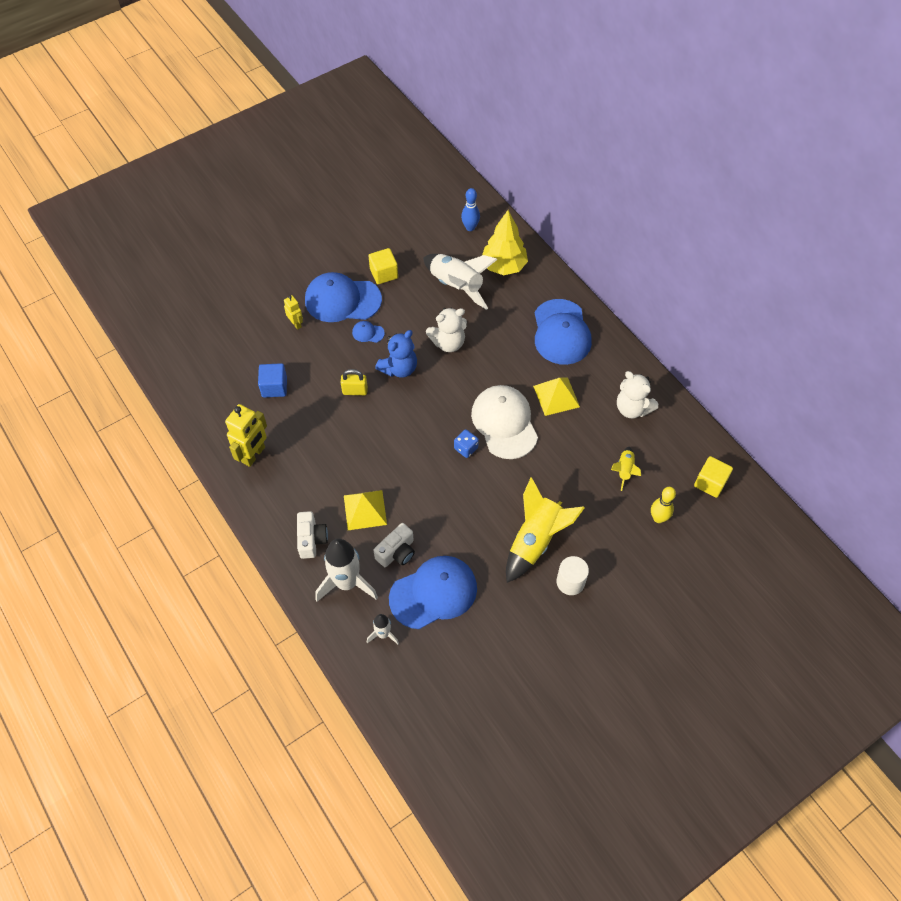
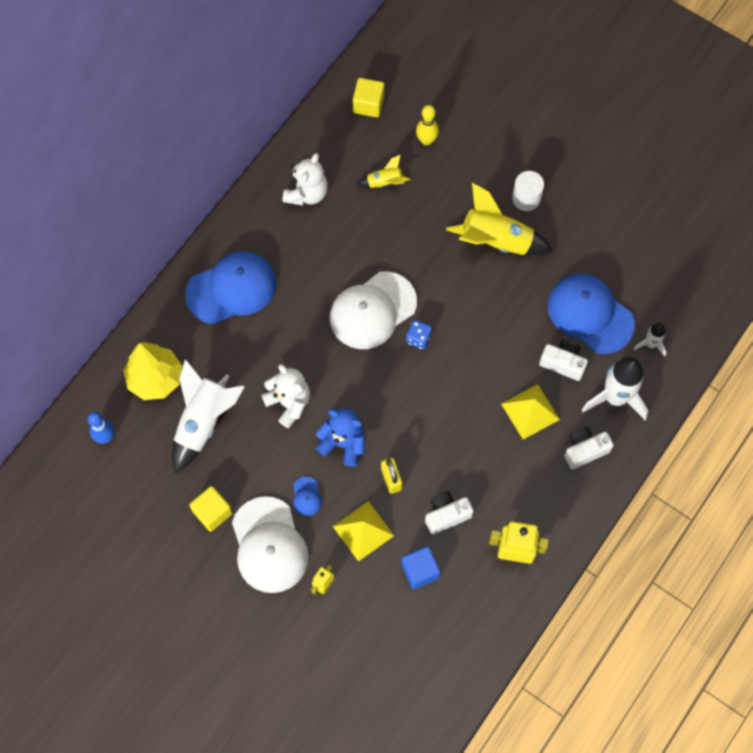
camera: 110 degrees left, 10 degrees up
(308, 419) = (446, 515): none -> white camera
(342, 300) = (269, 545): blue cap -> white cap
(556, 396) = (319, 270): yellow pyramid -> yellow pyramid (363, 531)

